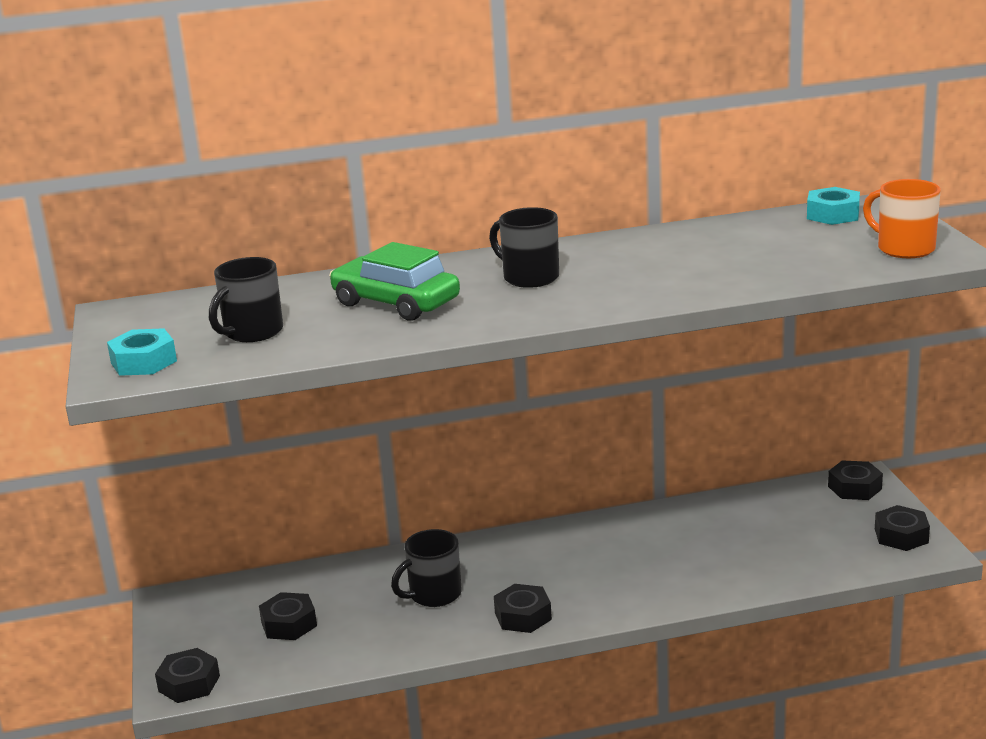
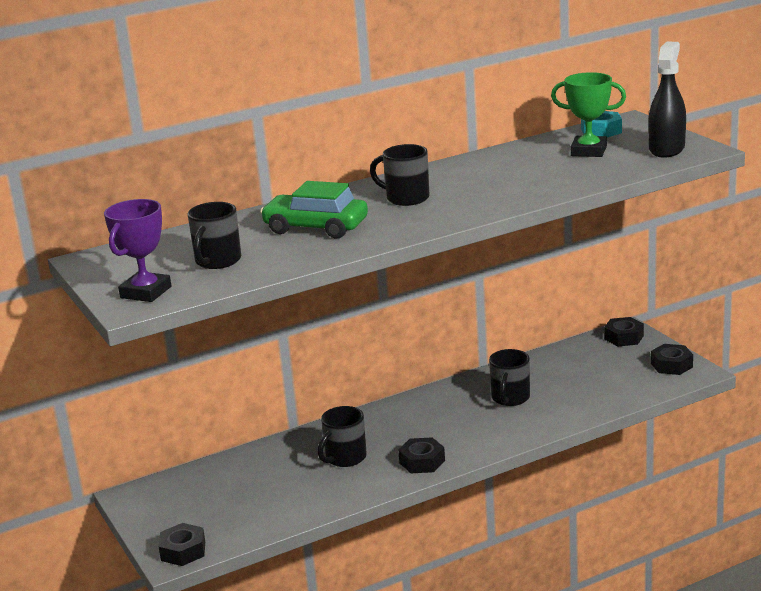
camera: 15 degrees left, 0 degrees up
(143, 362) = (146, 292): turquoise nut -> purple trophy
(289, 624) = (240, 496): black nut -> none
(671, 548) = (510, 398): none -> black mug
(799, 240) = (588, 151): none -> green trophy
(904, 249) = (666, 149): orange mug -> black spray bottle

